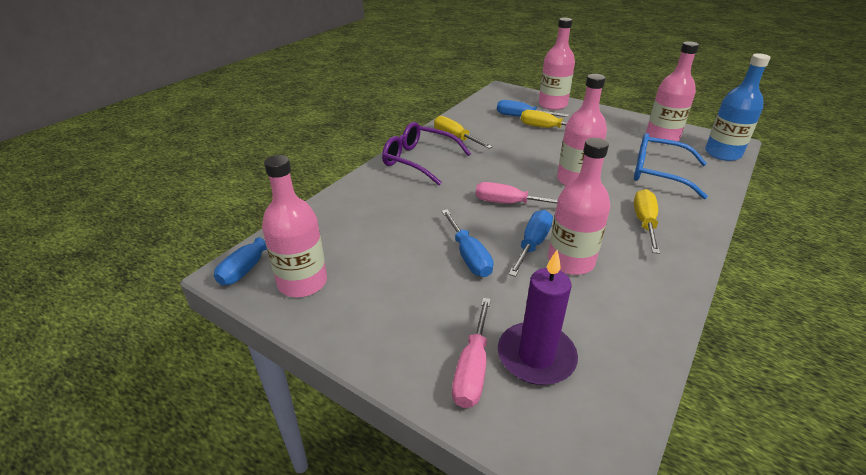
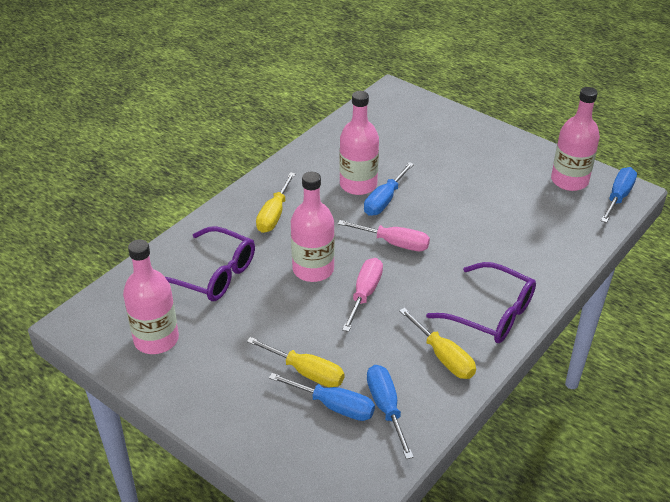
camera: 175 degrees left, 5 degrees up
(468, 256) = (440, 193): blue screwdriver -> blue screwdriver (386, 408)
(472, 369) = (444, 128): pink screwdriver -> pink screwdriver (364, 294)
(536, 356) = (405, 131): purple candle -> none
(552, 105) = (270, 442): pink bottle -> none
(658, 173) = (213, 274): blue glasses -> purple glasses
(722, 153) = (107, 302): blue bottle -> none

